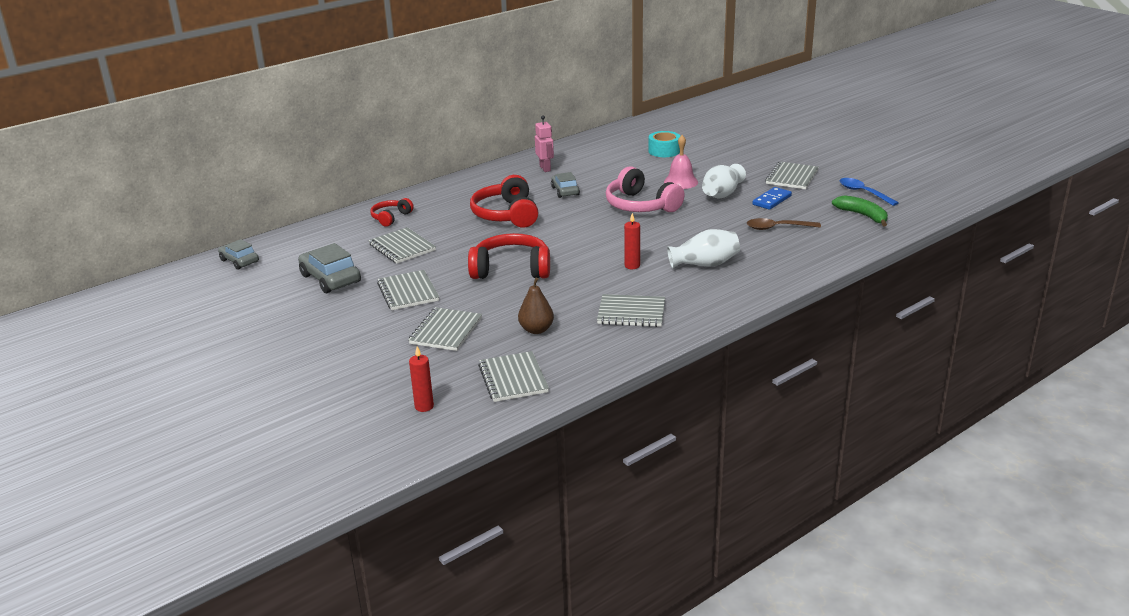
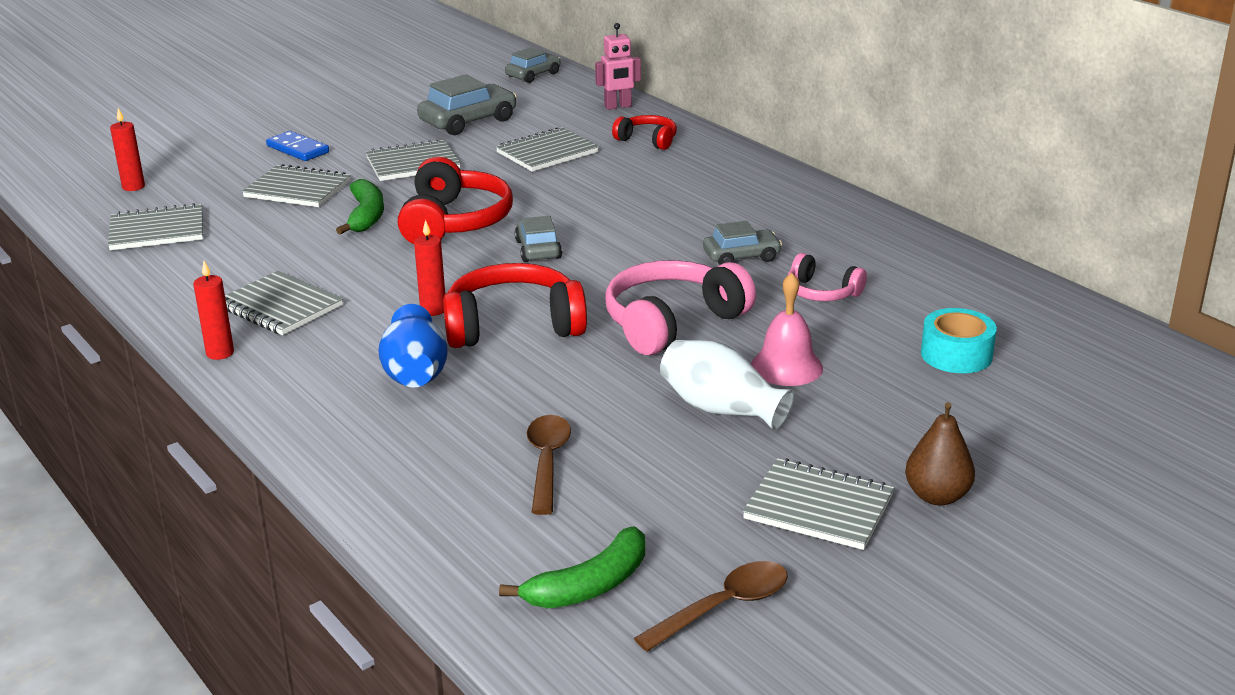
camera: 90 degrees right, 0 degrees up
(498, 300) = (365, 216): none -> green banana
(506, 215) = (647, 214): red headphones -> red headphones (513, 326)
(536, 330) = (269, 242): brown pear -> brown pear (937, 496)
(545, 168) = (844, 239): pink robot -> pink robot (618, 106)
(553, 242) = (538, 249): none -> grey car
(606, 174) = (821, 292): none -> pink headphones
(631, 313) = (280, 306): grey notebook -> grey notebook turned 60 degrees counterclockwise
(692, 324) = (220, 353): none -> red candle
(705, 264) = (415, 374): white vase -> blue vase
(771, 200) = (686, 467): blue domino -> blue domino (298, 149)
(863, 193) = (724, 607): blue spoon -> brown spoon

